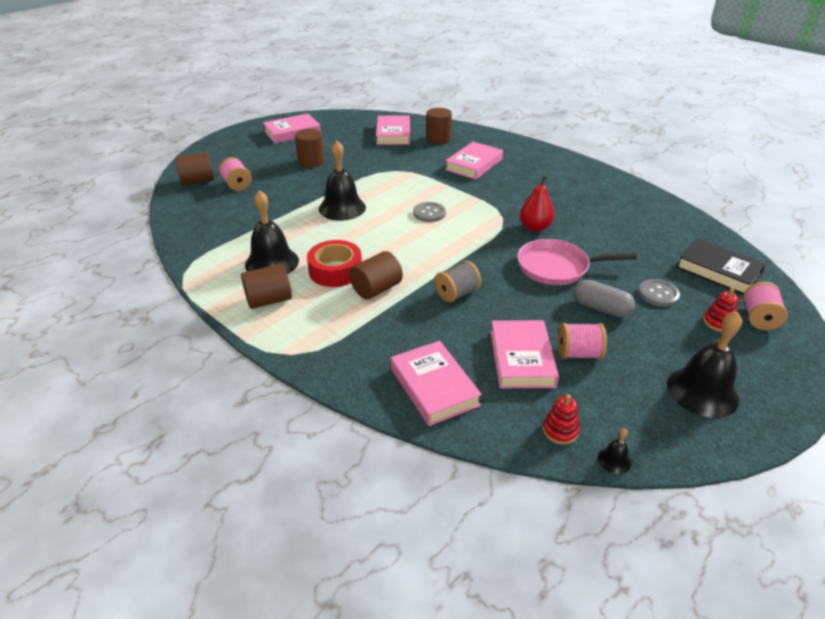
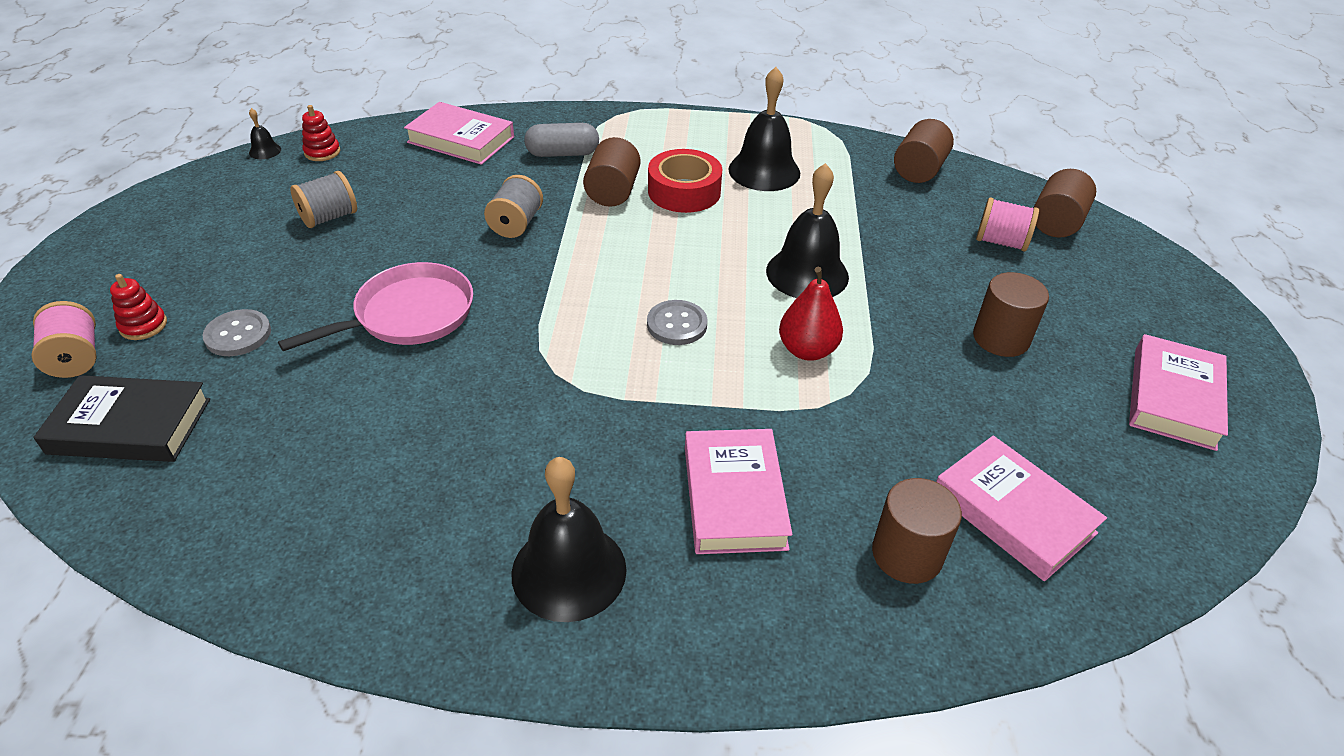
camera: 140 degrees right, 5 degrees up
(269, 300) = (703, 140): brown cylinder -> brown cylinder (919, 170)
(521, 358) = (391, 190): pink book -> none
(535, 227) = (486, 376): red pear -> red pear (807, 350)
(578, 354) = (329, 217): pink spool -> grey spool
(601, 308) = (319, 280): grey capsule -> grey capsule (562, 153)
(702, 391) = (174, 233): black bell -> black bell (569, 571)

